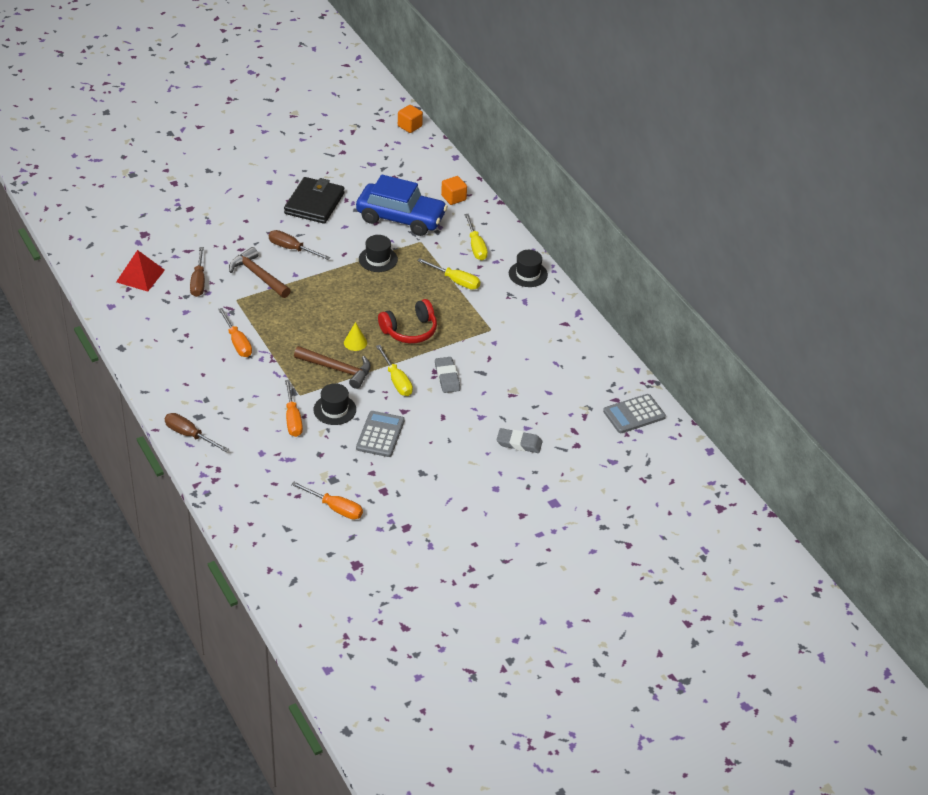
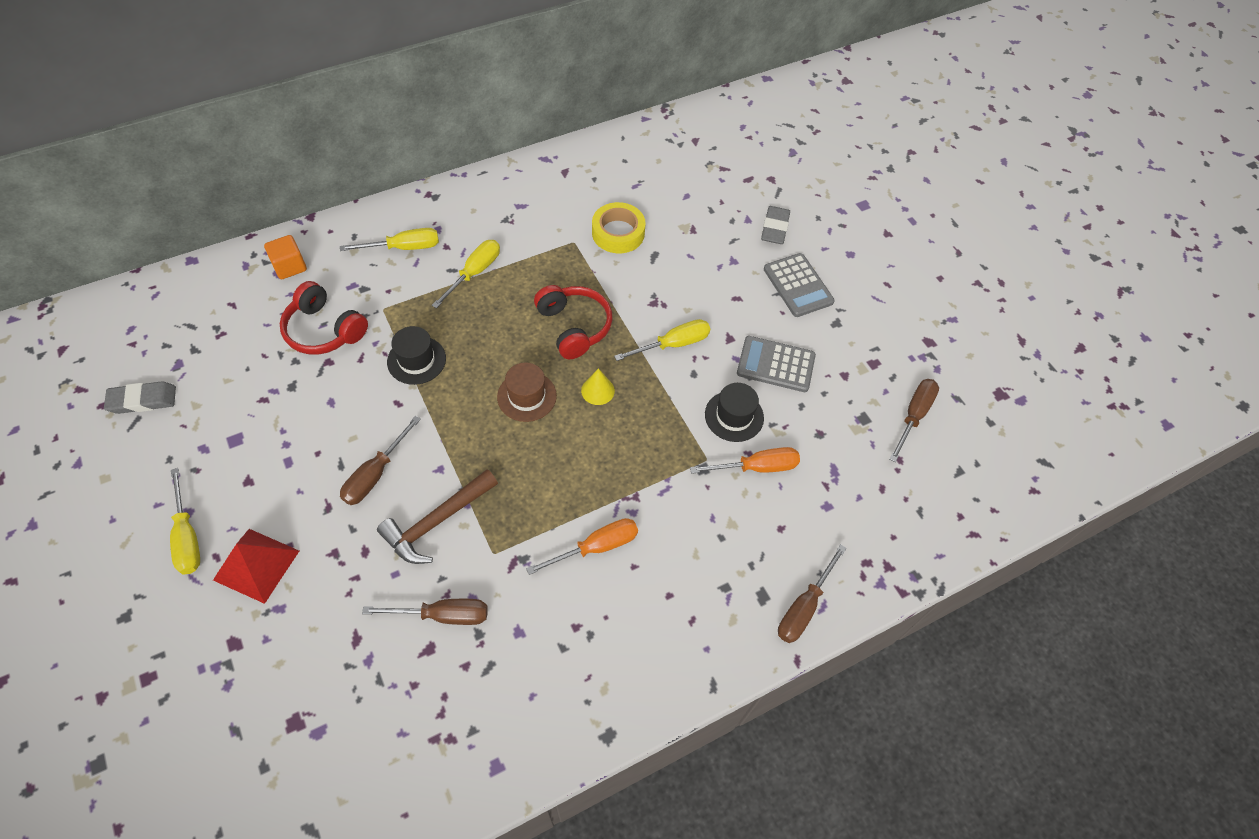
camera: 90 degrees left, 15 degrees up
(140, 276) = (416, 719): red pyramid -> red pyramid (256, 565)
(254, 184) = (187, 536): none -> yellow screwdriver
(314, 203) = (263, 443): black wallet -> none
(335, 508) = (913, 416): orange screwdriver -> brown screwdriver
(337, 369) = (653, 412): brown hammer -> none
(350, 309) = (527, 396): none -> brown hat
(401, 218) = (324, 330): blue car -> red headphones
(409, 126) = (93, 312): orange cube -> none
(447, 377) = (664, 290): grey eraser -> grey eraser (143, 400)
(502, 353) = (618, 233): none -> yellow tape
(528, 274) = (468, 199): black hat -> none
(634, 414) = (718, 128): grey calculator -> grey calculator (798, 285)

